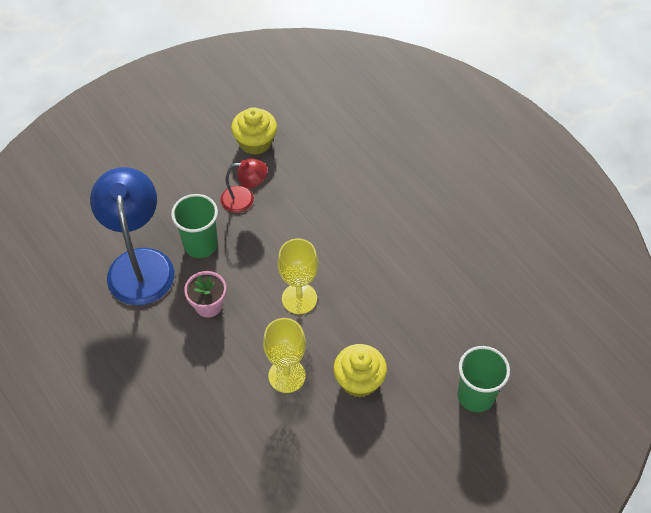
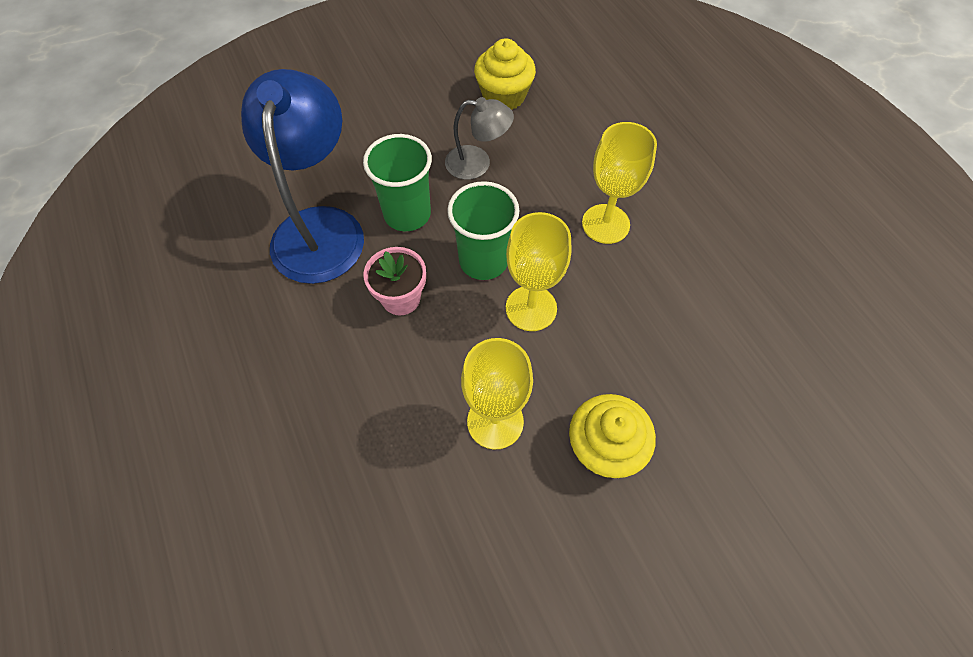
camera: 10 degrees right, 5 degrees up
(245, 199) = (477, 163): red lamp -> grey lamp
(343, 231) = (605, 224): none -> yellow goblet
(475, 395) = (788, 505): green cup -> green cup (483, 260)

